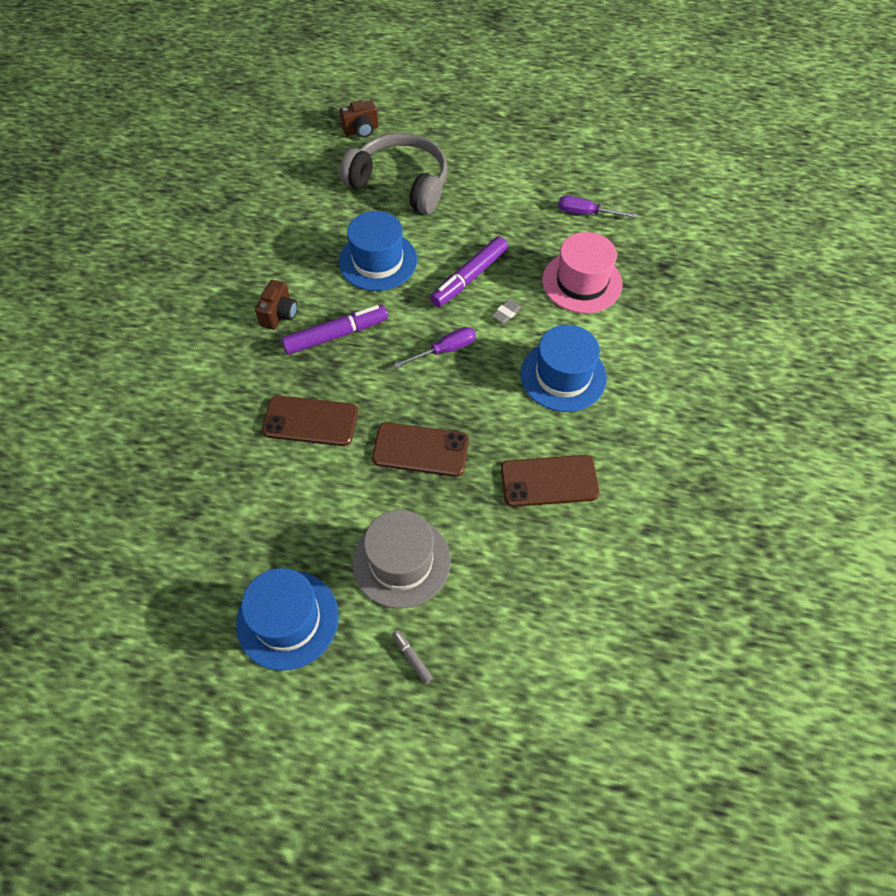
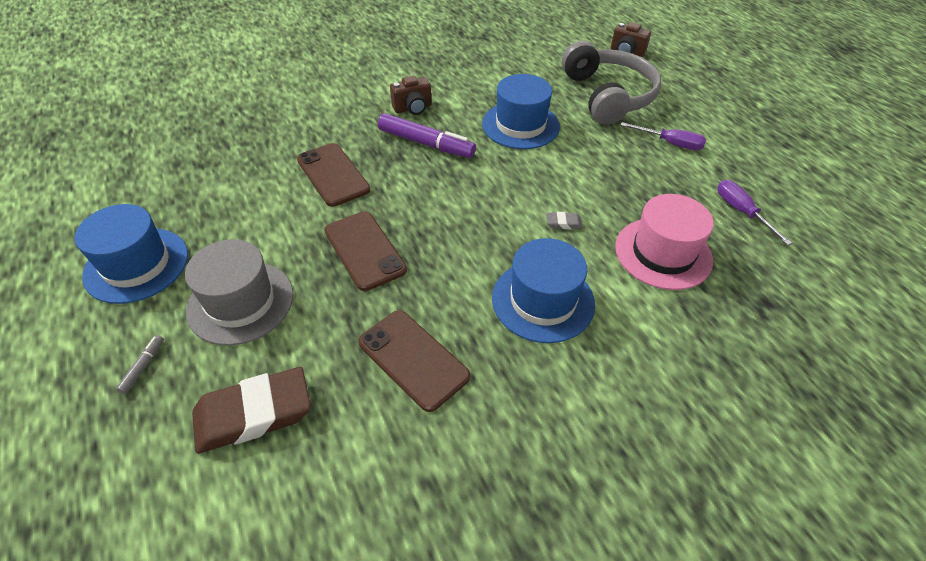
camera: 50 degrees right, 10 degrees down
(444, 350) = (480, 208): purple screwdriver -> purple screwdriver (670, 143)
(469, 278) = (570, 180): purple marker -> none
(517, 602) = (254, 414): none -> brown eraser

